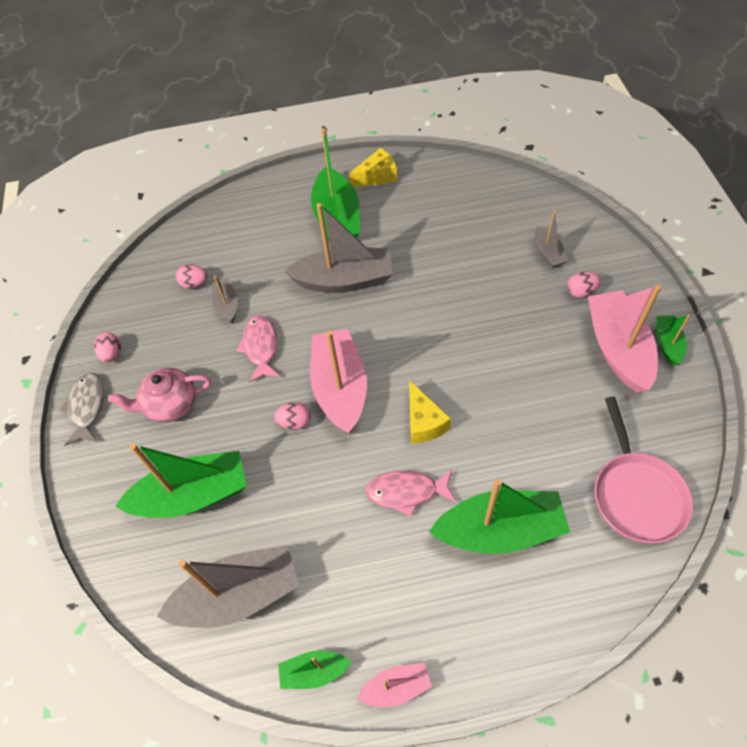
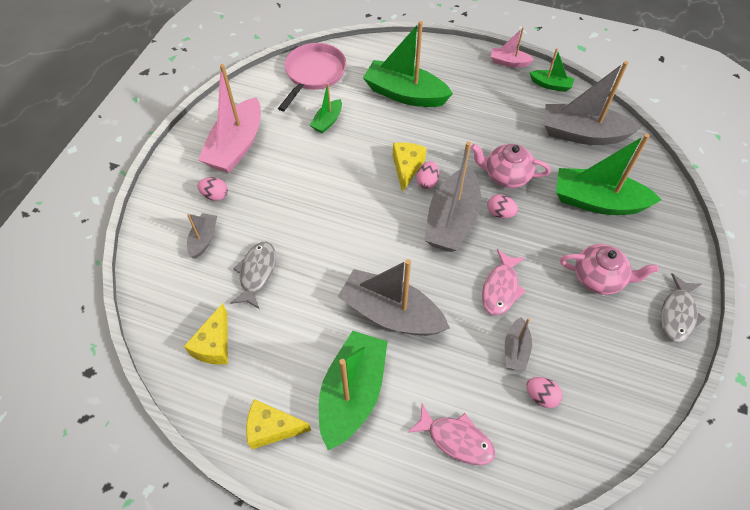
camera: 155 degrees left, 0 degrees up
(112, 354) = (646, 357): pink egg -> pink egg (427, 182)
(309, 473) = (506, 175): none -> pink teapot
(340, 388) = (452, 220): pink boat -> grey boat
(406, 492) = (447, 136): pink fish -> pink fish (456, 439)
(461, 196) = (214, 344): none -> yellow cheese
(478, 253) = (256, 273): none -> grey fish
(667, 344) = (202, 132): green boat -> green boat (327, 121)

